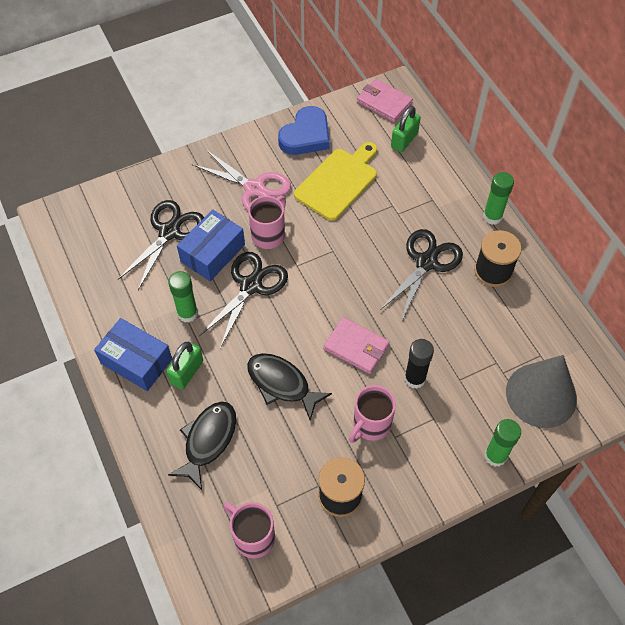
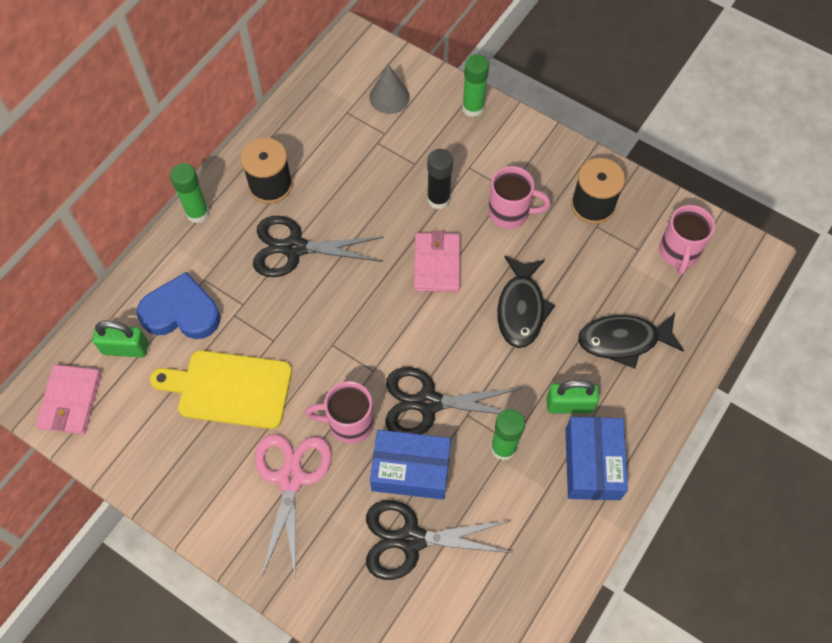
camera: 120 degrees left, 5 degrees up
(306, 136) = (173, 465): blue heart -> blue heart (181, 312)
(541, 395) = (389, 97): grey cone -> grey cone, size x0.56

